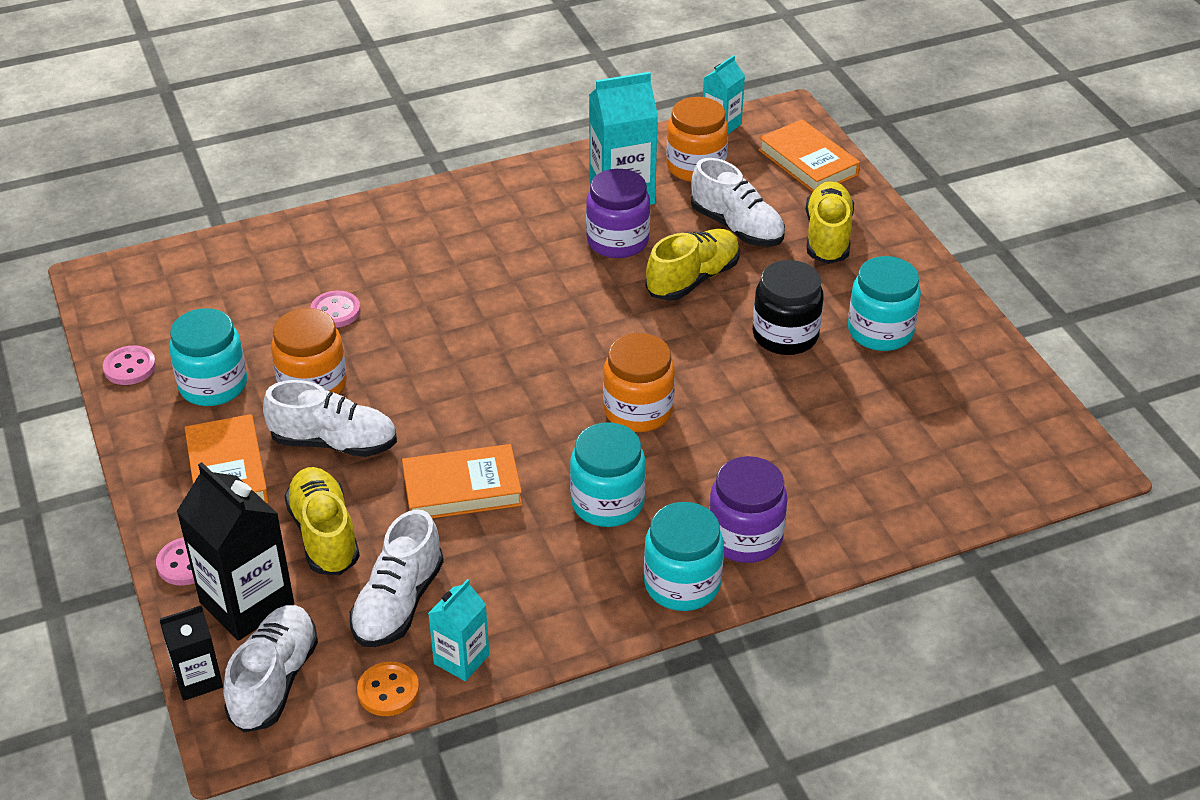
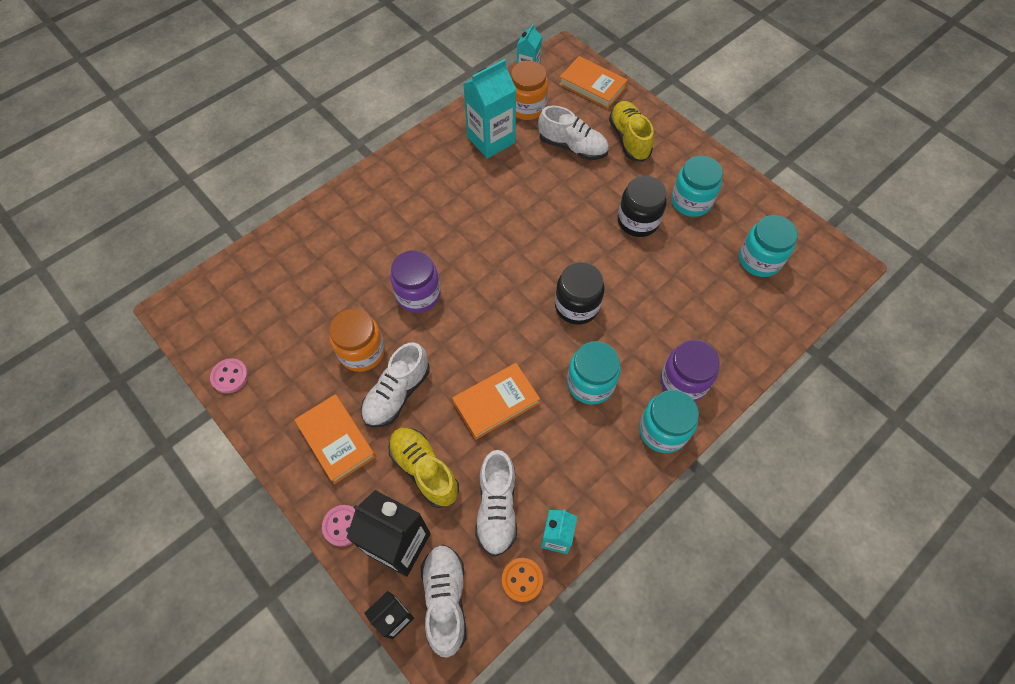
camera: 20 degrees left, 20 degrees up
(213, 385) = (295, 373): turquoise jar -> turquoise jar (759, 260)
(334, 443) = (397, 393): white shoe -> white shoe turned 135 degrees clockwise
(335, 311) = (350, 287): pink button -> none
(617, 241) = (505, 178): purple jar -> purple jar (418, 294)
(638, 411) = (577, 306): orange jar -> black jar
(693, 279) = (564, 194): yellow shoe -> none

